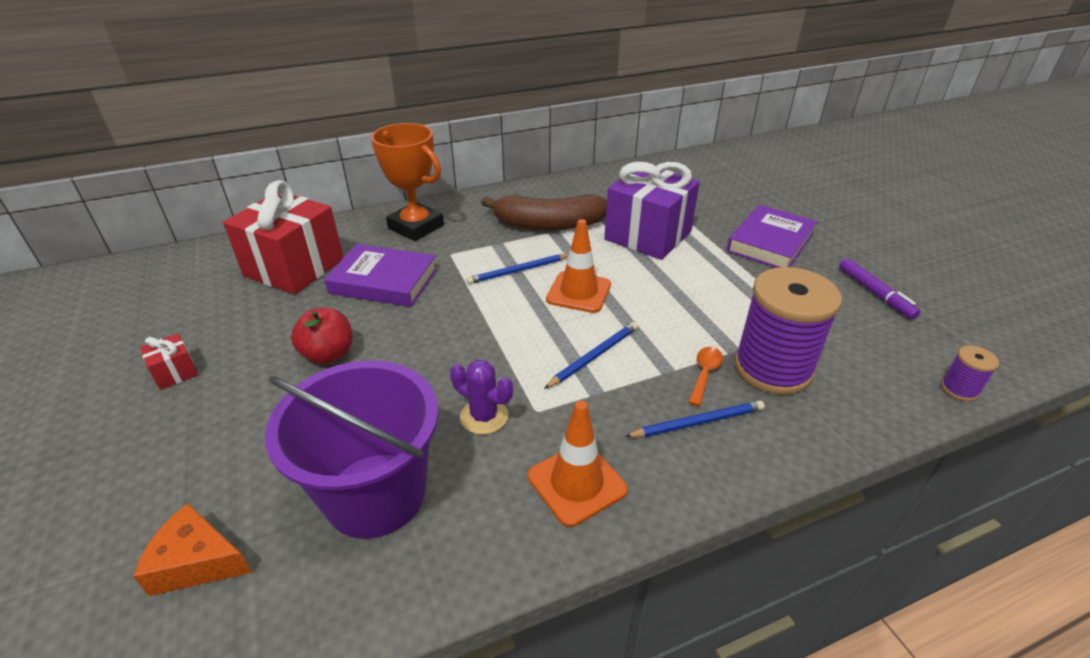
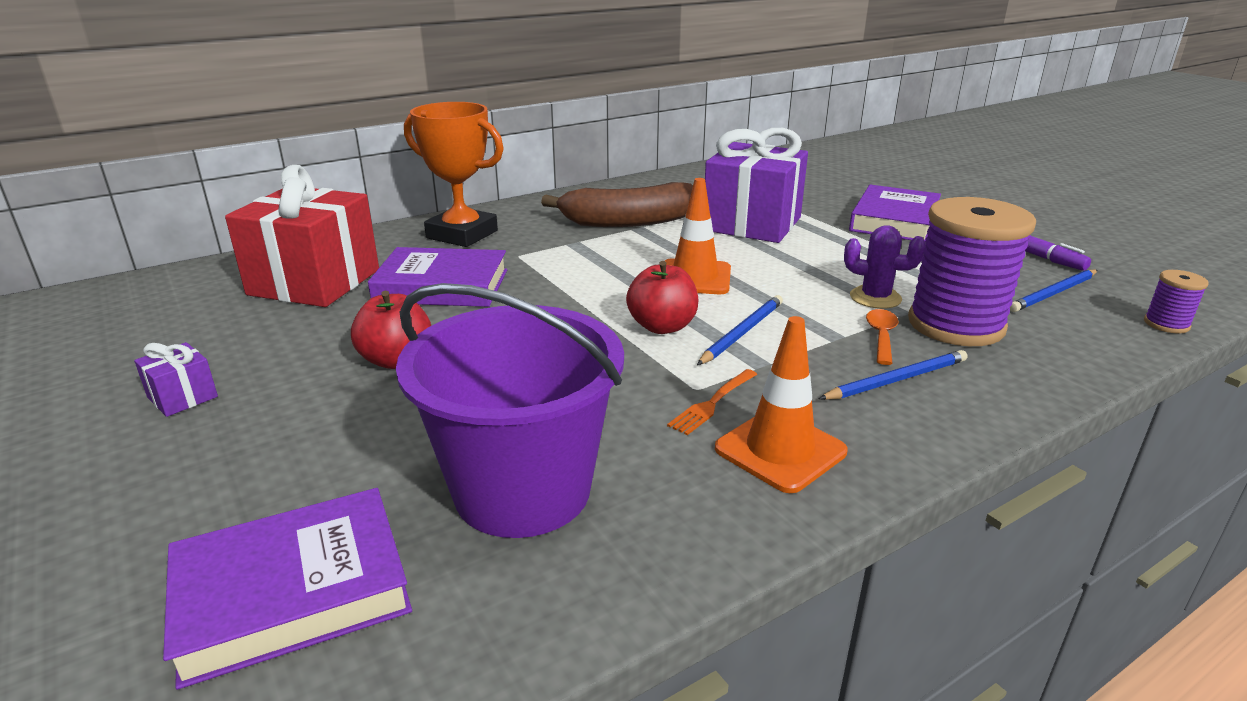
camera: 10 degrees left, 10 degrees down
(175, 372) = (183, 397): red gift -> purple gift
(197, 561) = (292, 592): orange cheese -> purple book
(484, 416) = (632, 400): purple cactus -> purple cactus (875, 298)
(518, 271) = (611, 264): blue pencil -> blue pencil (1053, 293)
(534, 343) = (662, 326): none -> red apple
(543, 428) = (712, 403): none -> orange fork

